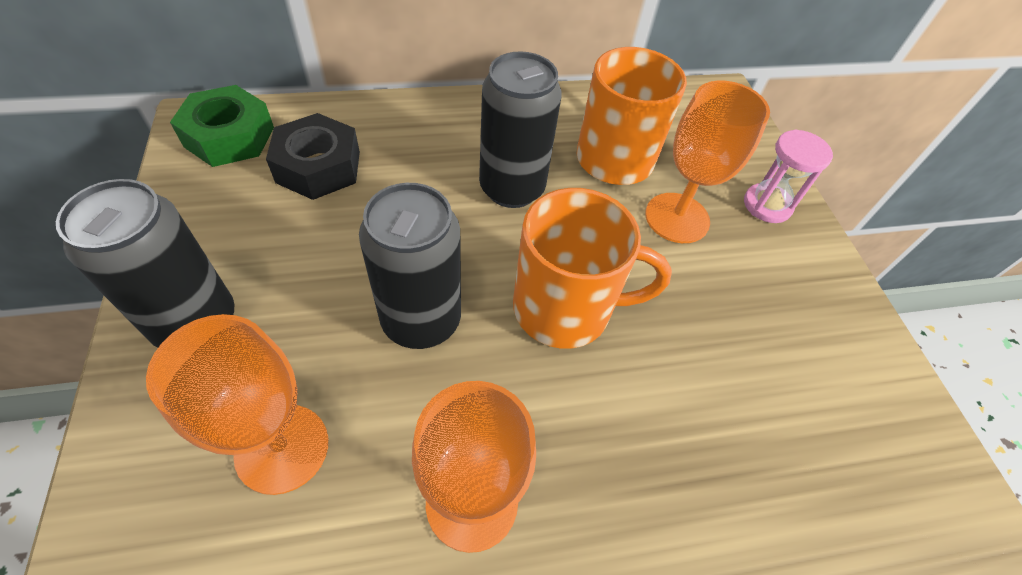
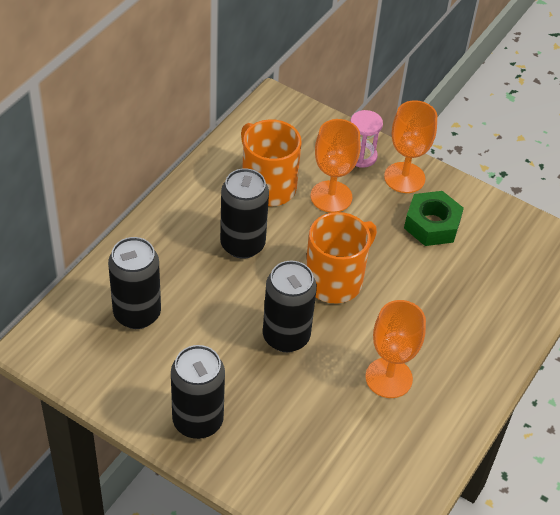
camera: 45 degrees left, 5 degrees down
(230, 137) = (66, 339): green nut -> green nut (432, 224)
(282, 448) = (302, 425): orange goblet -> orange goblet (404, 178)
(318, 167) = (137, 314): black nut -> black can

